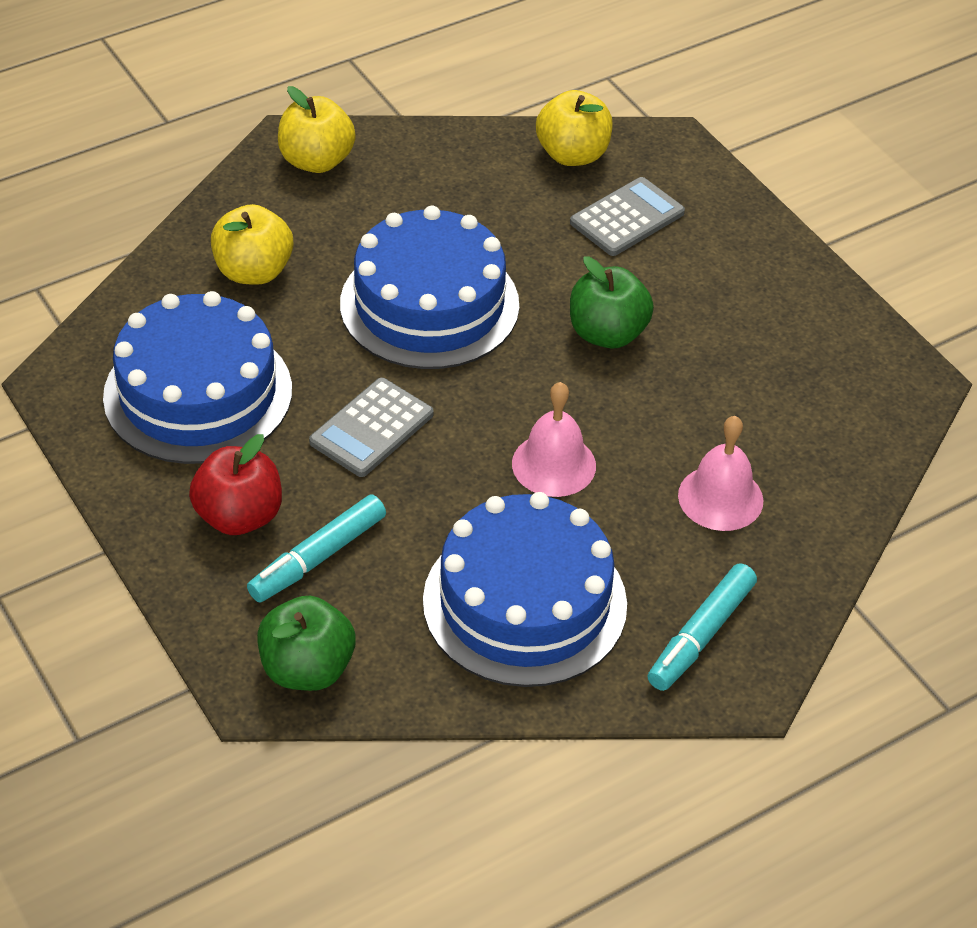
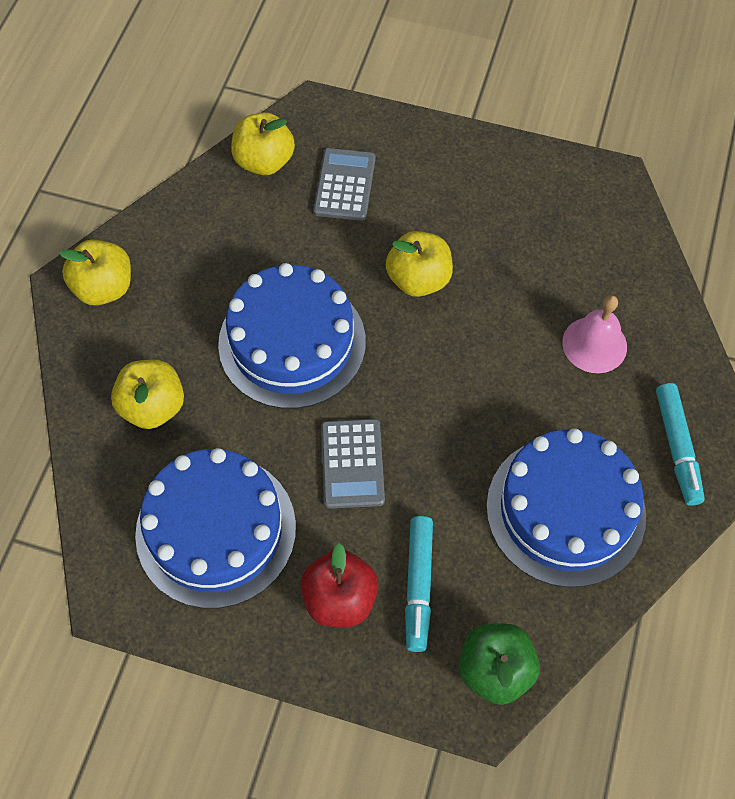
camera: 40 degrees left, 15 degrees up
(554, 464) = (483, 399): pink bell -> none
(607, 333) = (418, 279): green apple -> yellow apple

